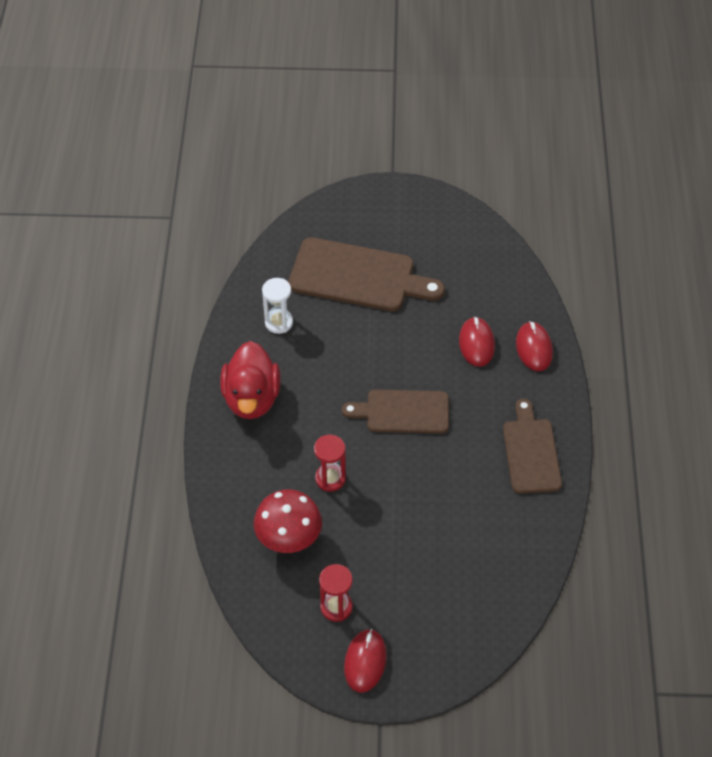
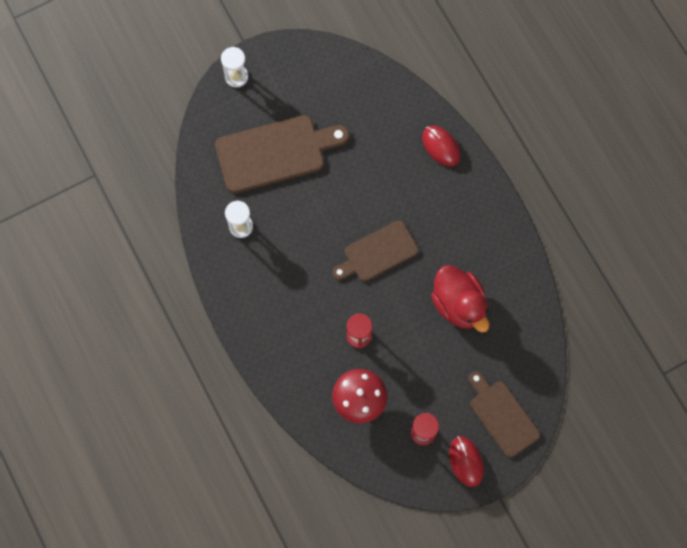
camera: 30 degrees left, 20 degrees up
(252, 398) = (261, 302): red duck -> red duck (458, 304)
(364, 197) = (236, 76): none -> white hourglass
(476, 343) = (397, 165): red mouse -> none
(531, 452) = (486, 235): brown cutting board -> brown cutting board (502, 415)

